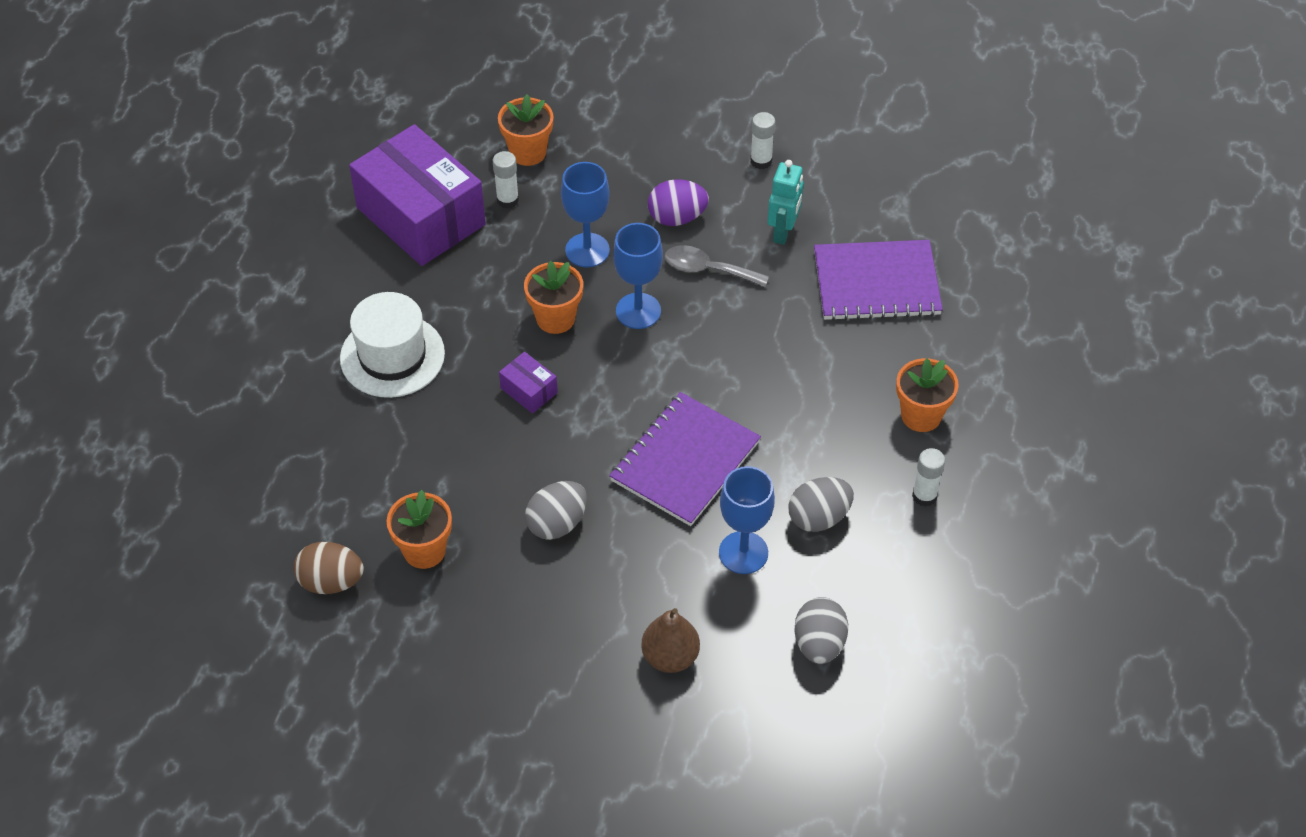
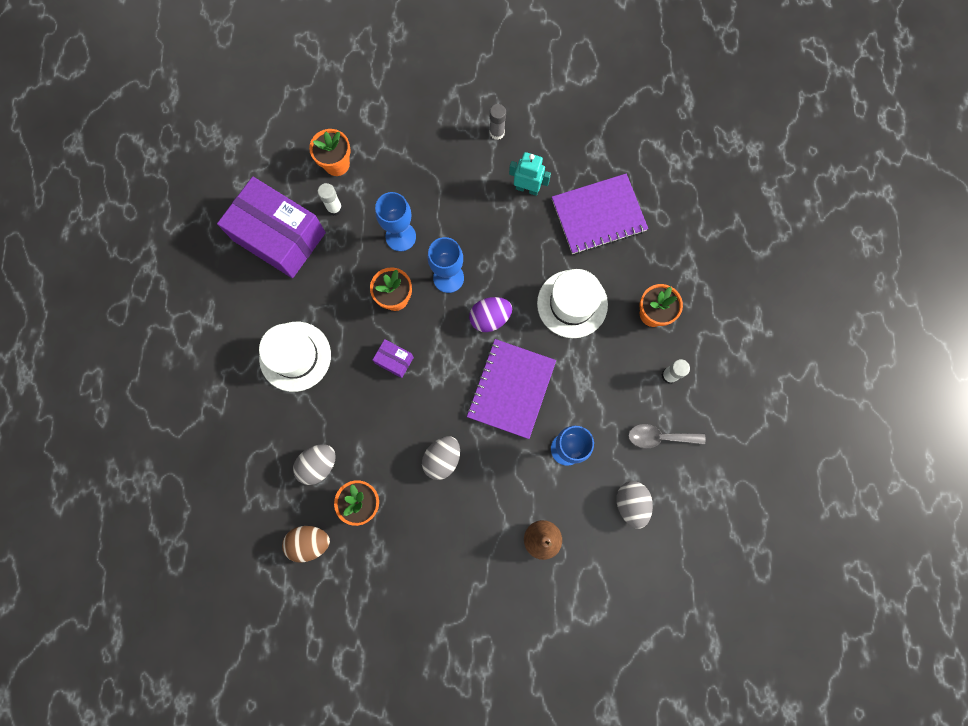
camera: 15 degrees left, 25 degrees up
(677, 217) = (453, 194): purple egg -> purple egg (490, 318)
(707, 269) = (485, 232): grey spoon -> grey spoon (659, 437)
(761, 161) = (497, 132): white glue stick -> grey glue stick
(783, 232) = (527, 188): turquoise robot -> turquoise robot turned 75 degrees counterclockwise
(806, 378) = (572, 304): none -> white hat
(819, 517) = (607, 409): grey egg -> grey egg (318, 465)

